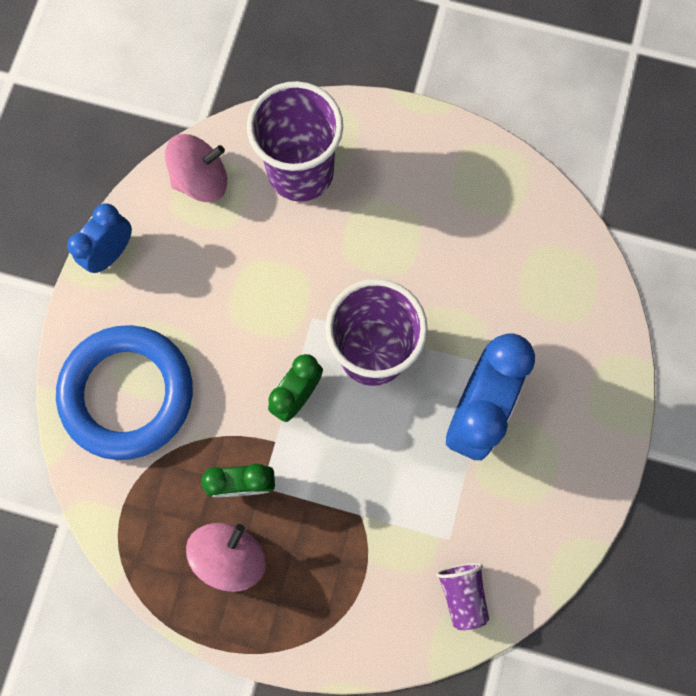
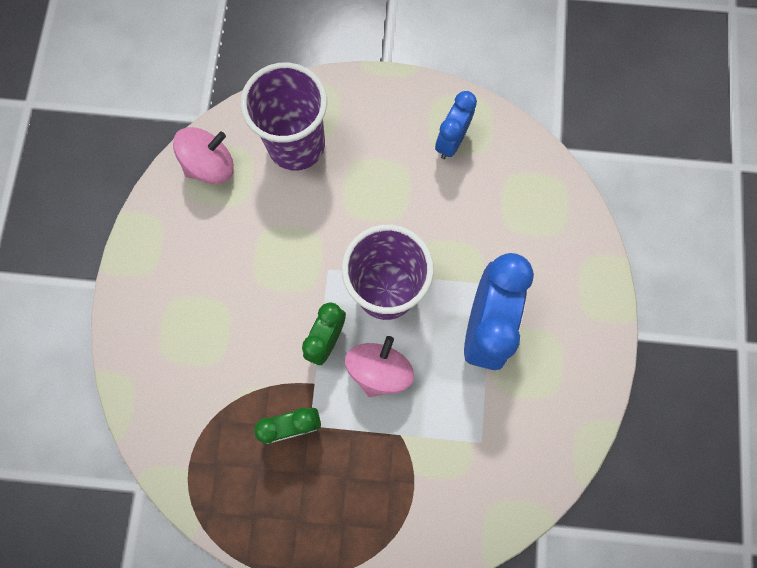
camera: 10 degrees left, 0 degrees up
(111, 253) = (142, 242): blue clock -> blue clock (451, 141)
(128, 393) = (177, 364): blue ring -> none
(230, 555) = (292, 491): pink spinning top -> pink spinning top (379, 370)
(462, 593) = (501, 488): purple cup -> none

